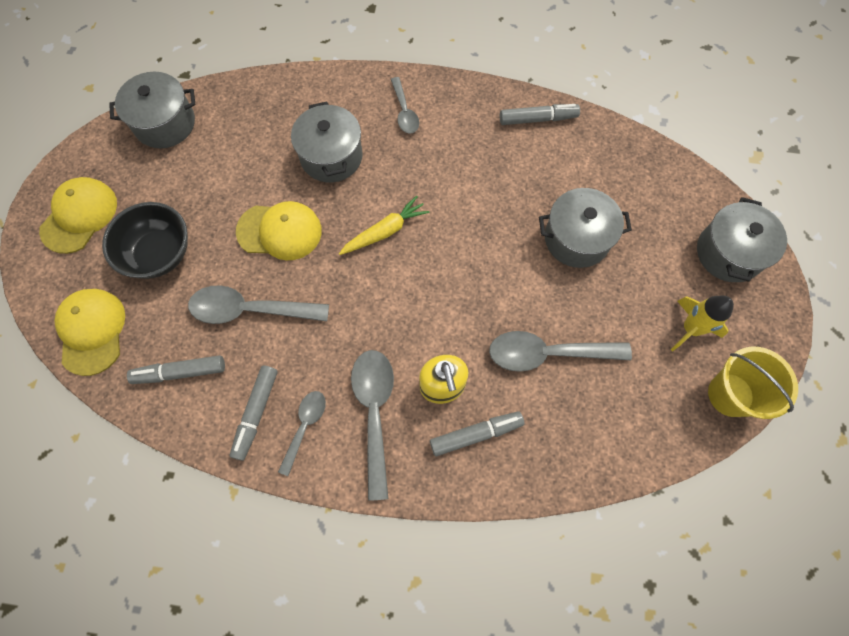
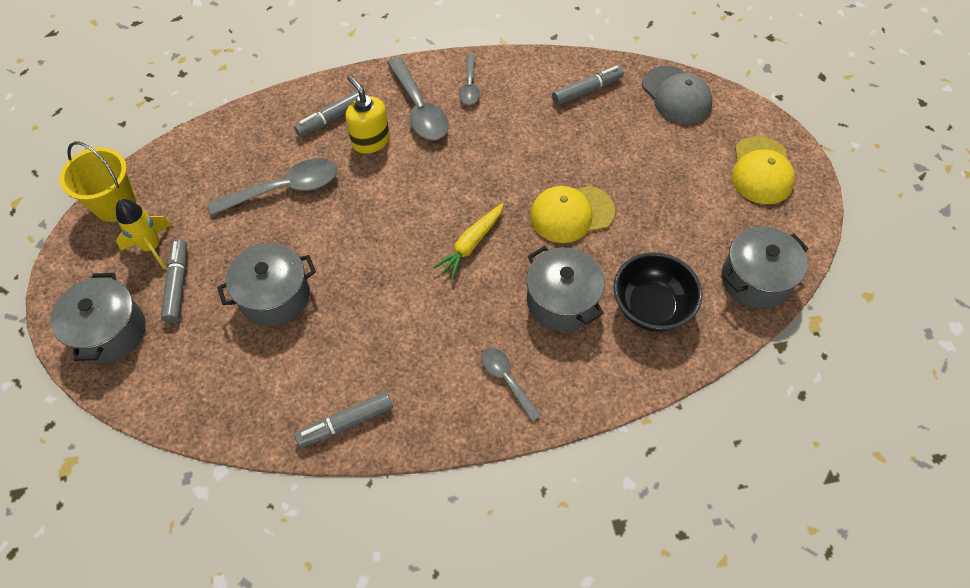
camera: 160 degrees right, 10 degrees down
(92, 331) = (676, 95): yellow cap -> grey cap
(159, 254) = (666, 163): black bowl -> black bowl (651, 307)
(250, 310) = (559, 146): grey spoon -> none
(256, 413) = (511, 83): grey marker -> grey marker (177, 284)

